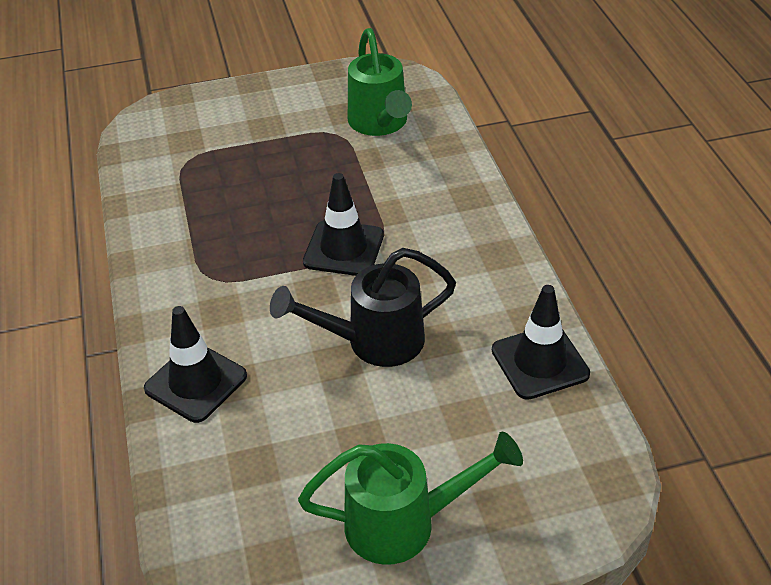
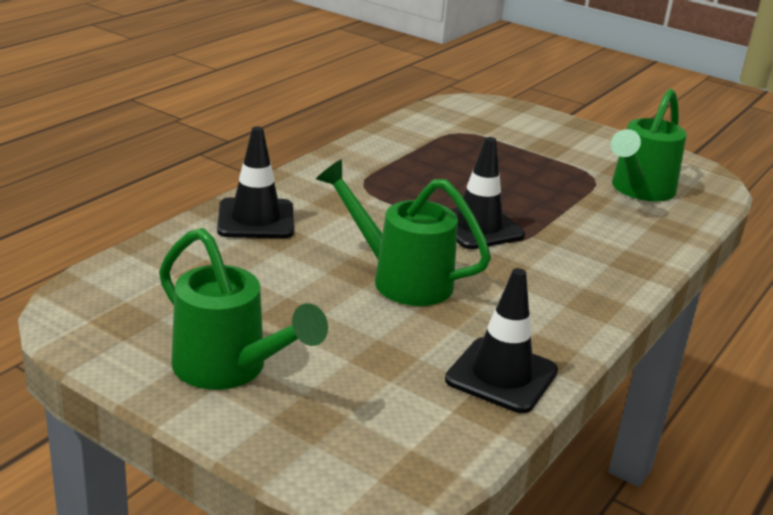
camera: 45 degrees right, 15 degrees down
(373, 342) = (401, 279): black watering can -> green watering can

